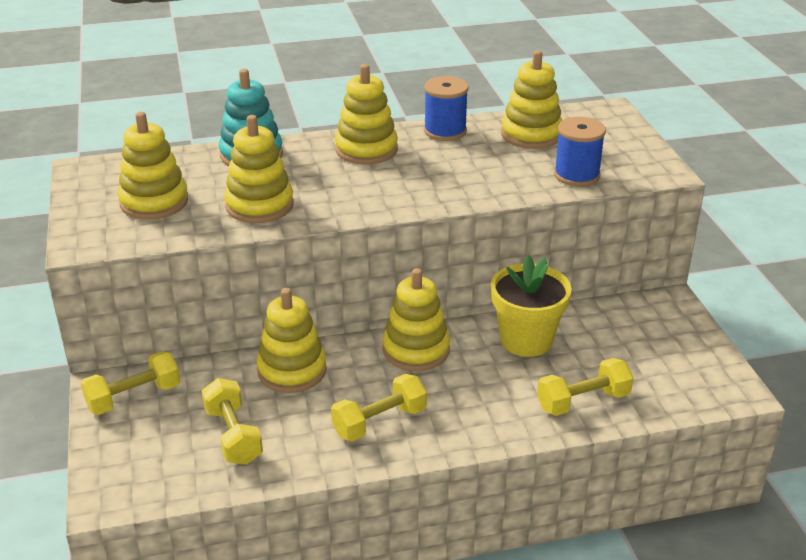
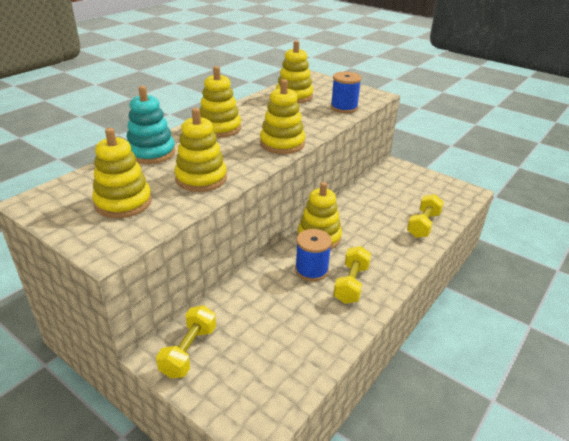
camera: 40 degrees left, 0 degrees up
(233, 436) = (284, 338): yellow dumbbell -> none
(292, 370) = (268, 281): yellow stacking toy -> yellow stacking toy (282, 143)
(445, 131) = (248, 107): blue spool -> blue spool (311, 270)
(526, 340) = (362, 208): yellow flower pot -> none

